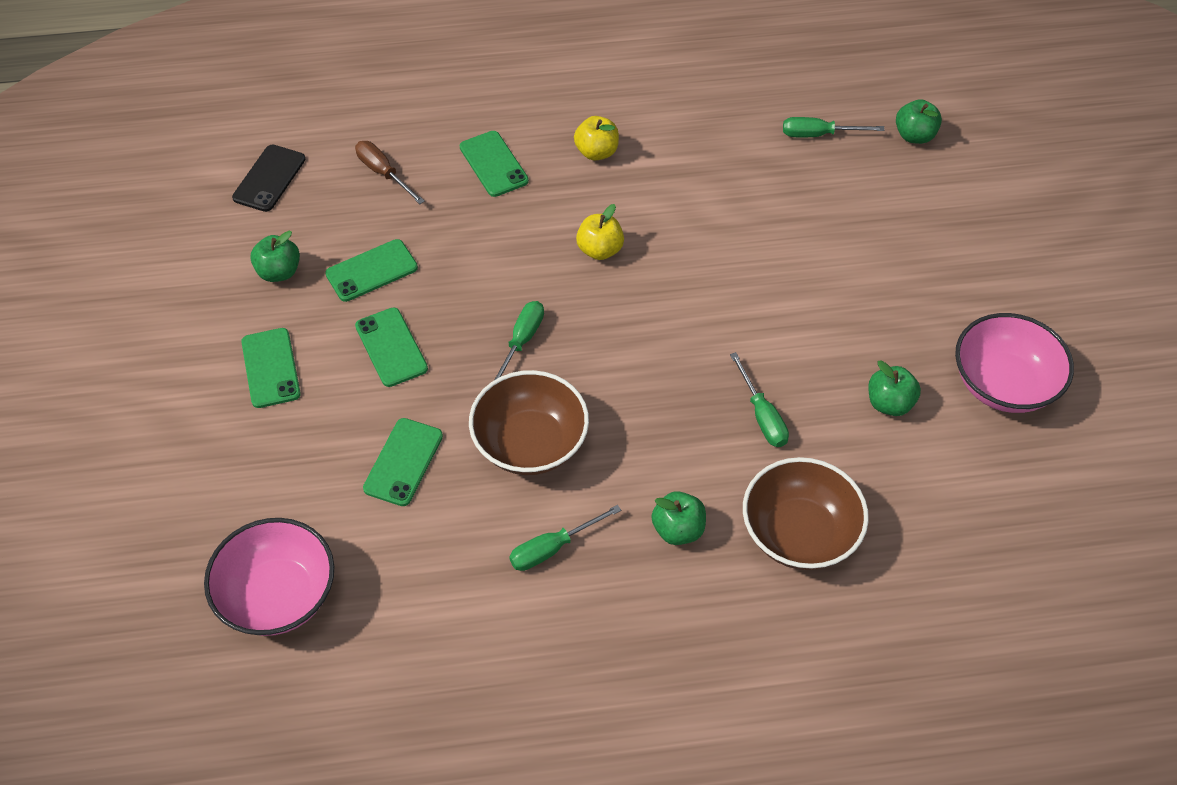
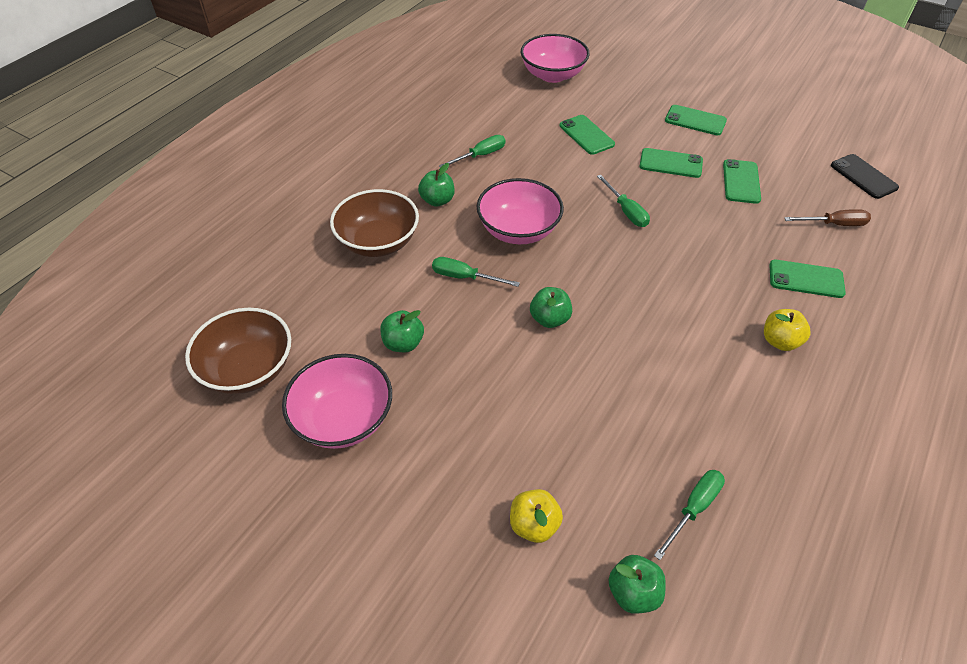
camera: 130 degrees right, 5 degrees down
(279, 272) = (770, 149): green apple -> green apple (549, 319)
(530, 443) = (550, 179): brown bowl -> brown bowl (248, 369)
(552, 548) = (480, 155): green screwdriver -> green screwdriver turned 45 degrees clockwise
(600, 250) = (673, 285): yellow apple -> yellow apple (534, 525)
(647, 416) = (518, 230): none -> pink bowl

